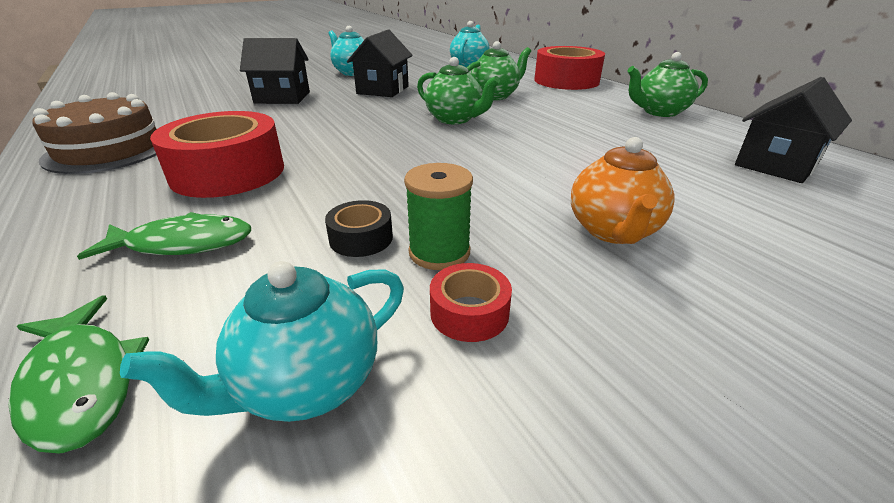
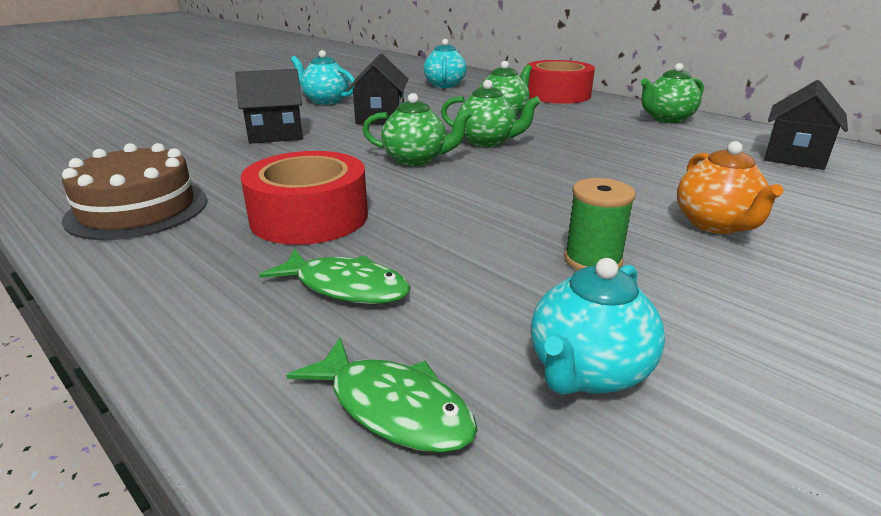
camera: 15 degrees left, 5 degrees down
(183, 243) = (346, 287): green fish -> green fish turned 45 degrees clockwise
(361, 238) = (512, 259): black tape -> none
(374, 130) = (416, 160): none -> green teapot
(469, 313) = (662, 301): red tape -> none

